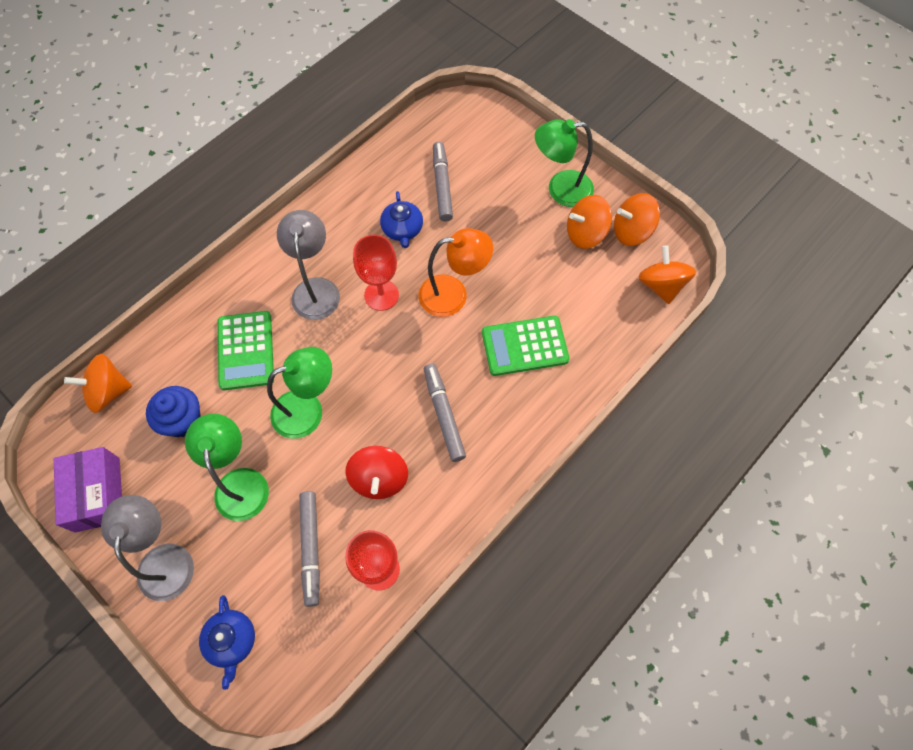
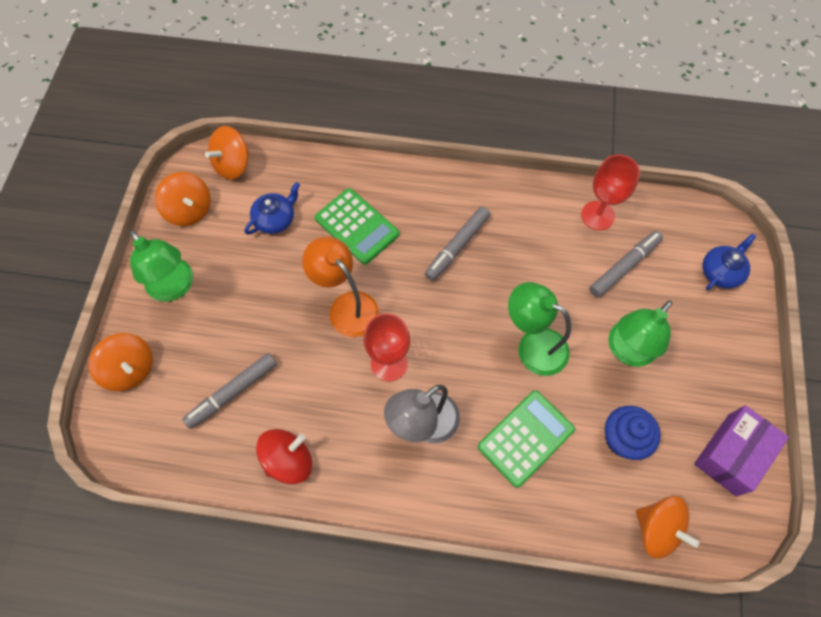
camera: 125 degrees left, 0 degrees up
(166, 558) = (720, 358): grey lamp -> none
(379, 479) = (540, 257): red spinning top -> red spinning top (288, 460)
(402, 229) = (307, 394): blue teapot -> blue teapot (275, 219)
(585, 233) = (214, 242): orange spinning top -> orange spinning top (130, 369)

